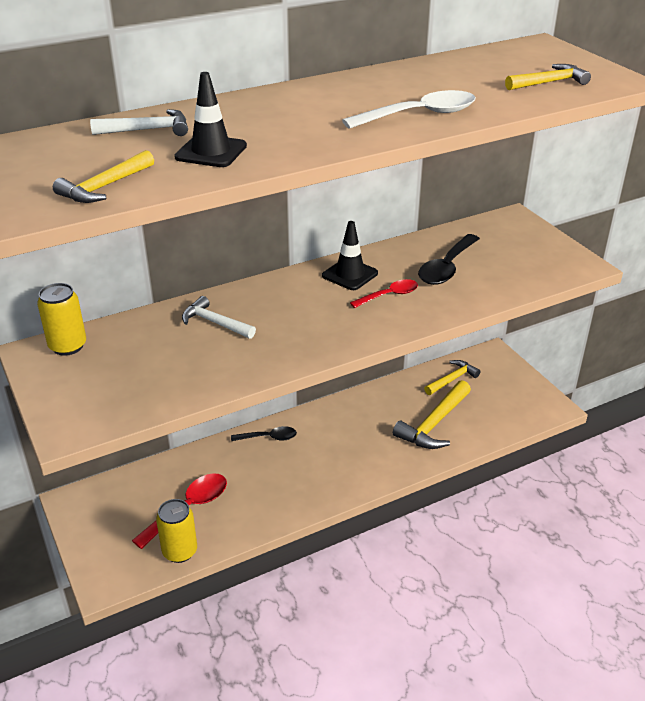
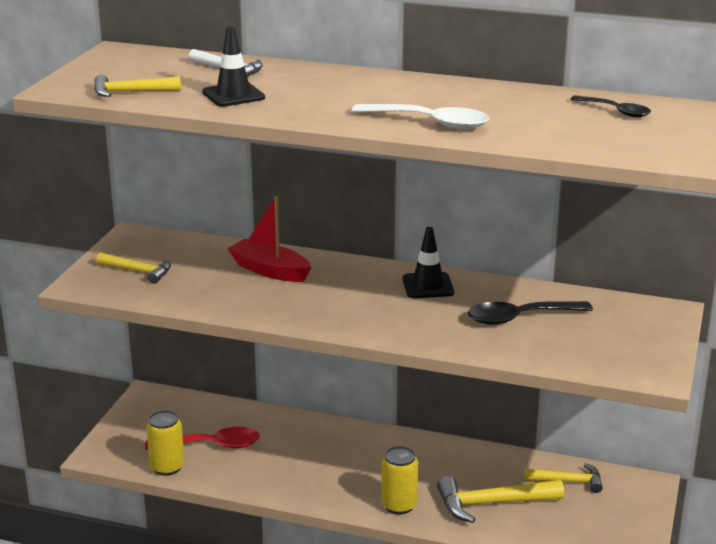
camera: 45 degrees right, 10 degrees down
(68, 346) = (157, 240): yellow can -> yellow can (399, 505)
(215, 323) = (270, 270): white hammer -> red boat
(269, 437) = (338, 434): black spoon -> black spoon (616, 111)
(389, 295) = (430, 314): red spoon -> none
(549, 82) = (606, 138): yellow hammer -> yellow hammer (138, 271)

